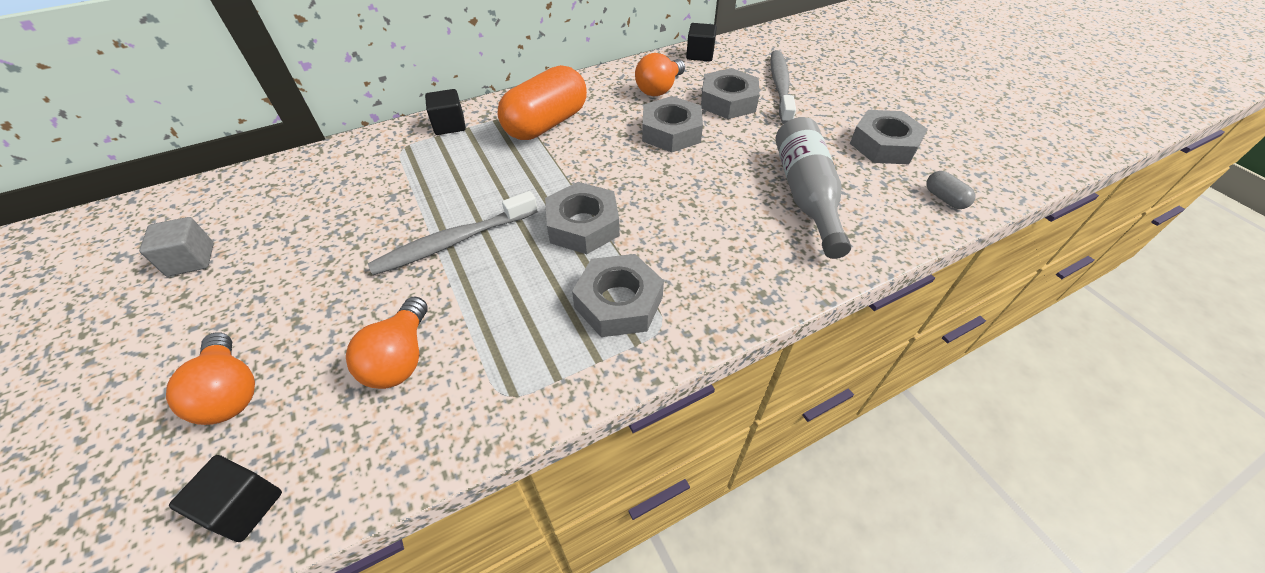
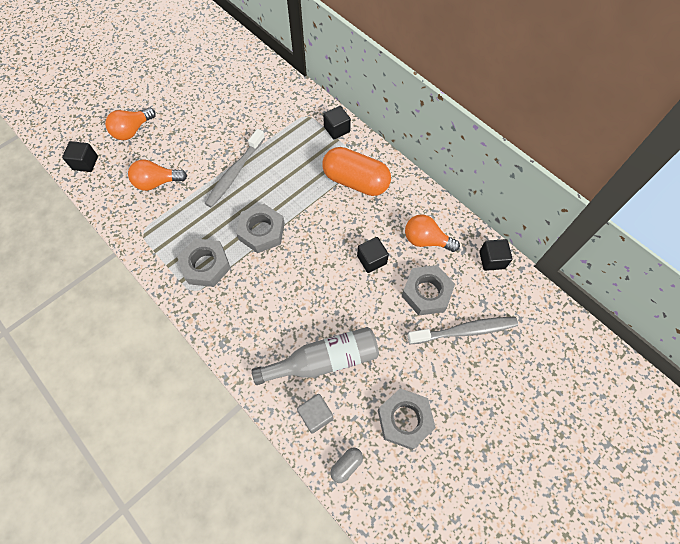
camera: 75 degrees right, 15 degrees up
(191, 260) = (201, 74): grey cube -> grey cube (316, 415)
(453, 242) = (234, 173): grey toothbrush -> grey toothbrush turned 105 degrees counterclockwise
(671, 132) = (371, 260): grey nut -> black cube

